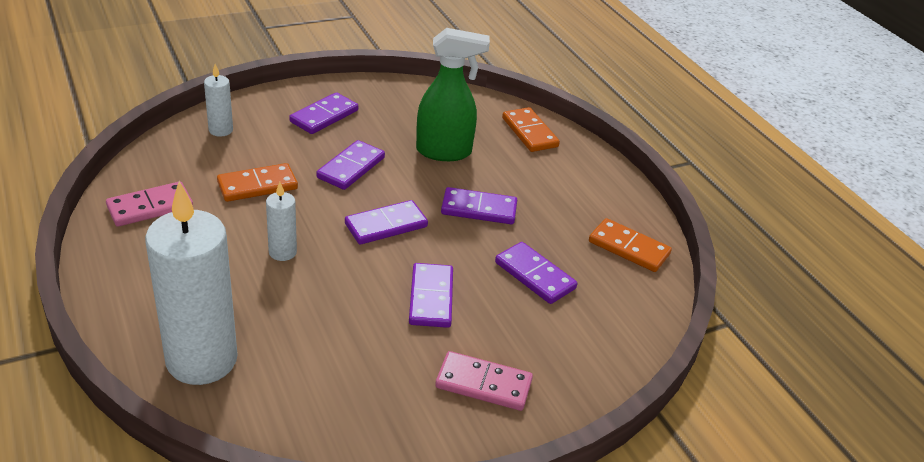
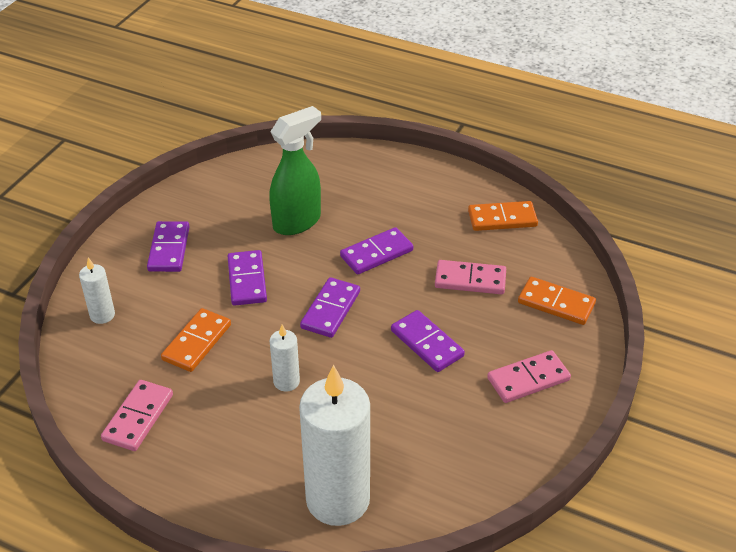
camera: 35 degrees left, 5 degrees up
(530, 132) = (337, 166): orange domino -> orange domino (556, 303)
(534, 275) = (470, 280): purple domino -> pink domino

